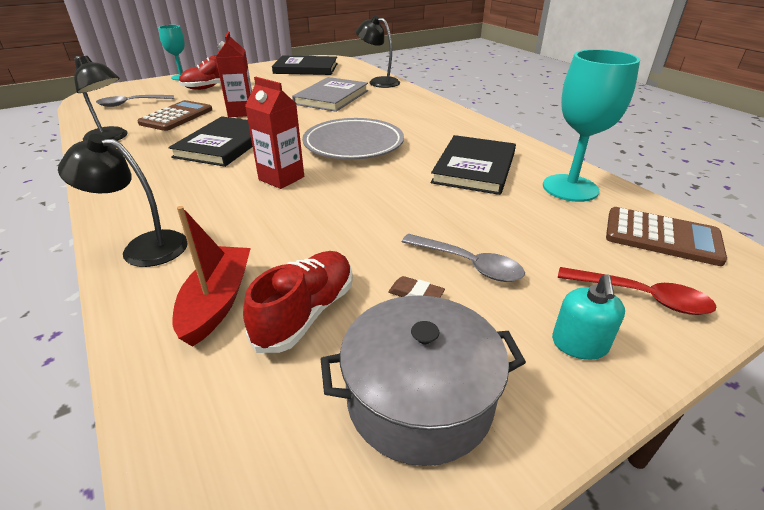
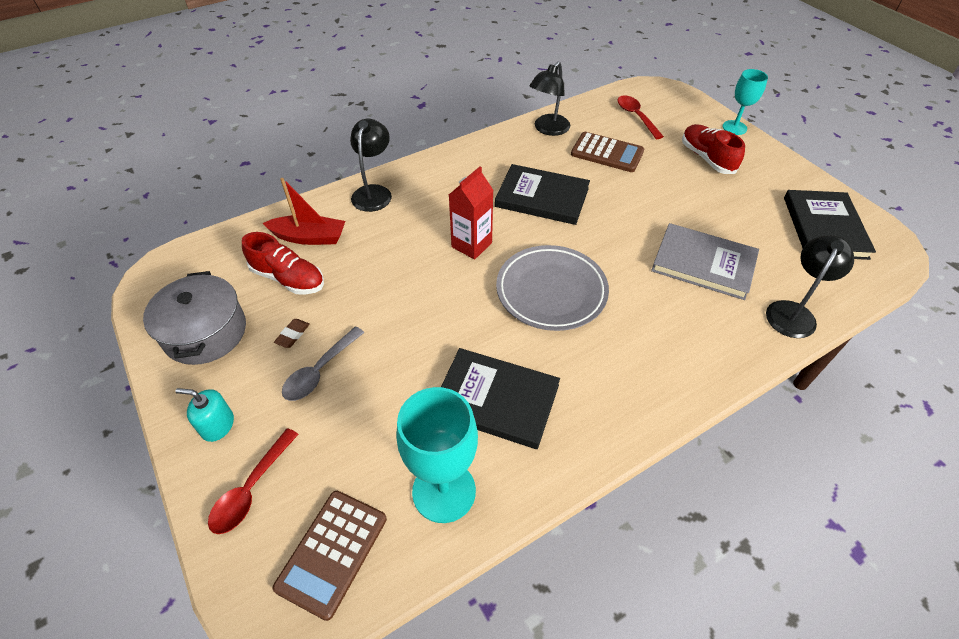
camera: 90 degrees right, 15 degrees up
(131, 104) = (636, 117): grey spoon -> red spoon
(241, 112) = (629, 194): red carton -> none

